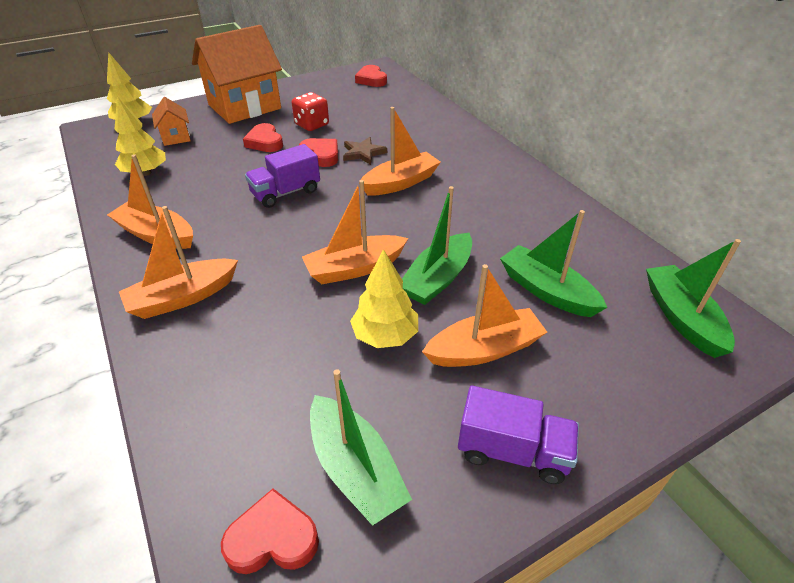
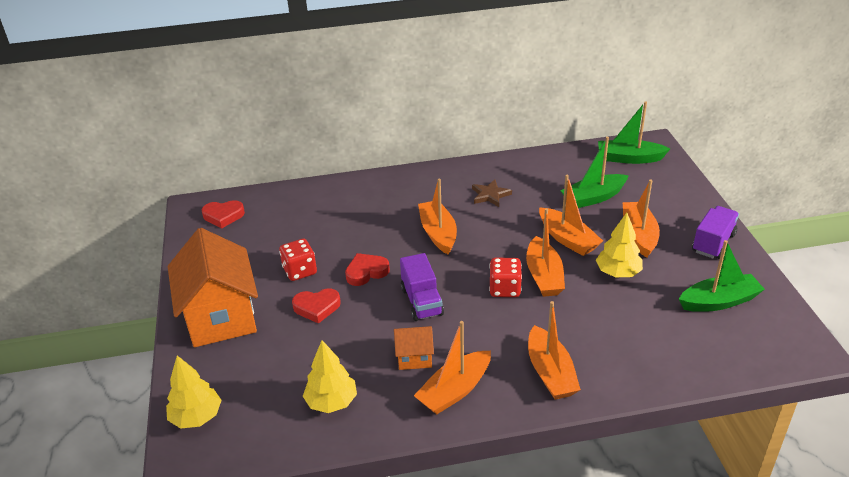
camera: 70 degrees left, 5 degrees down
(176, 137) = (261, 377): orange house -> orange house (414, 357)
(272, 538) = (760, 338): red heart -> none
(321, 242) = (505, 289): none -> red dice
(363, 153) = (377, 246): brown star -> brown star (490, 195)
(438, 278) = (567, 239): green boat -> orange boat

